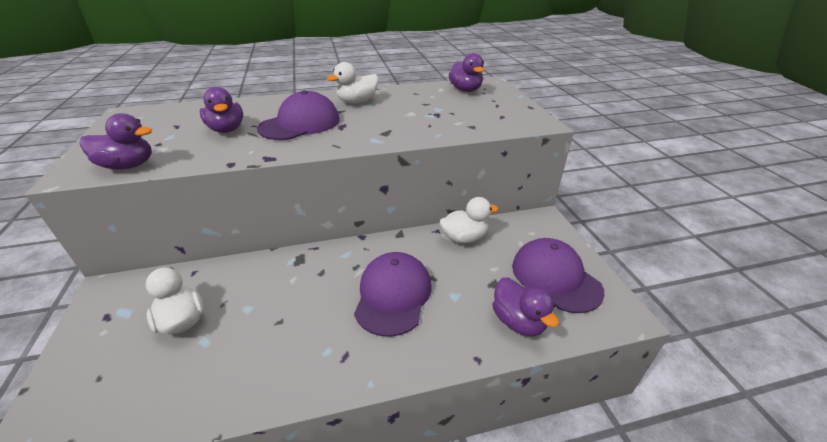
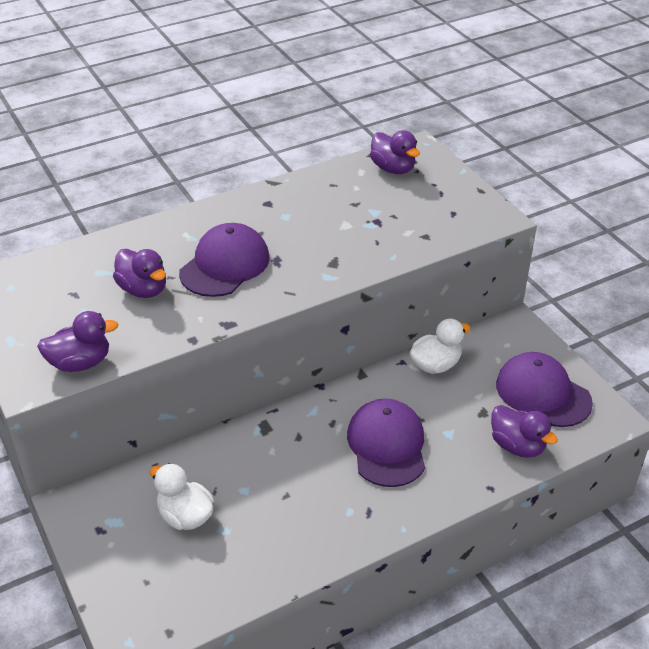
camera: 15 degrees left, 5 degrees up
(357, 102) = (269, 214): white duck -> none

